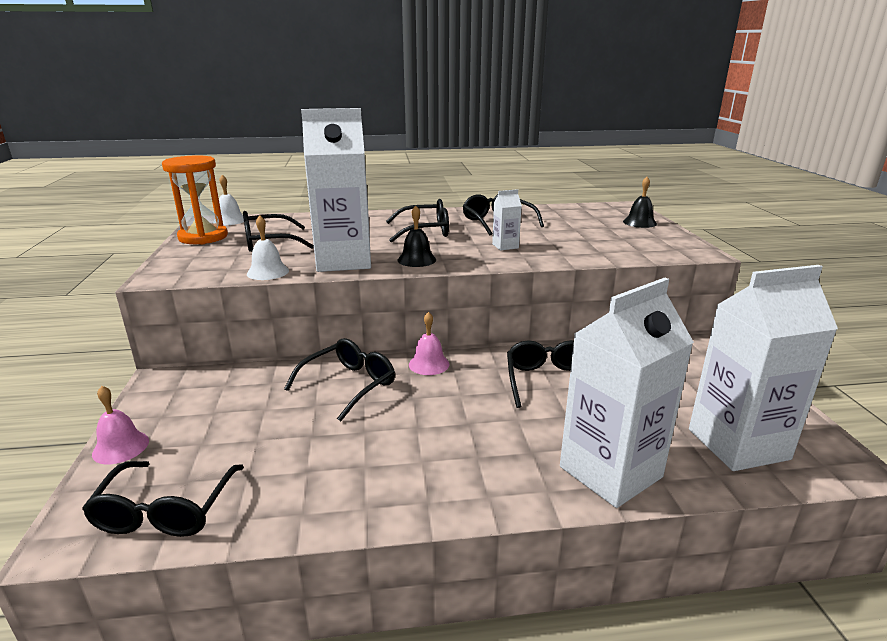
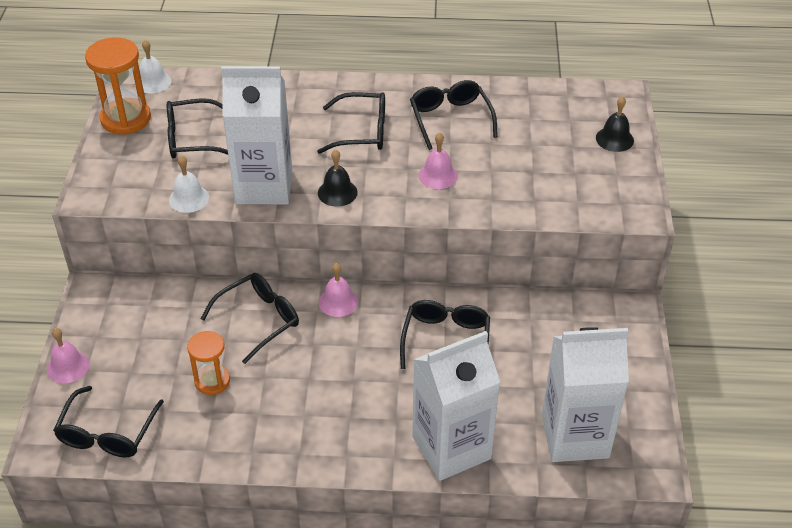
camera: 10 degrees right, 20 degrees up
(303, 441) = (212, 381): none -> orange hourglass
(505, 246) = (438, 175): white carton -> pink bell

